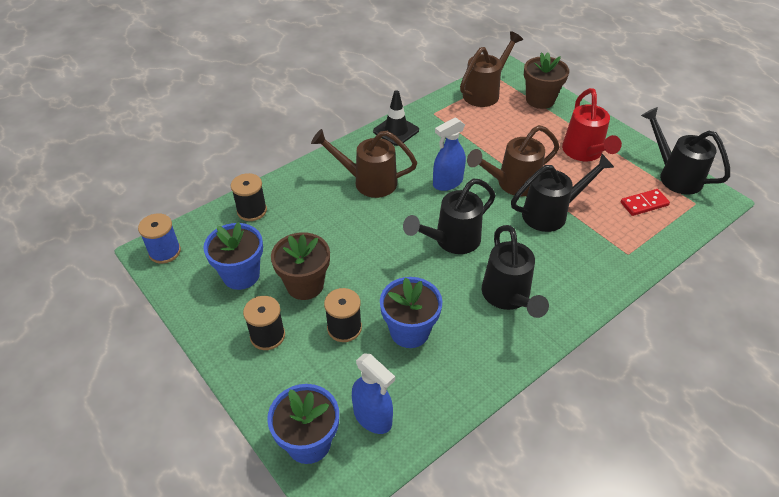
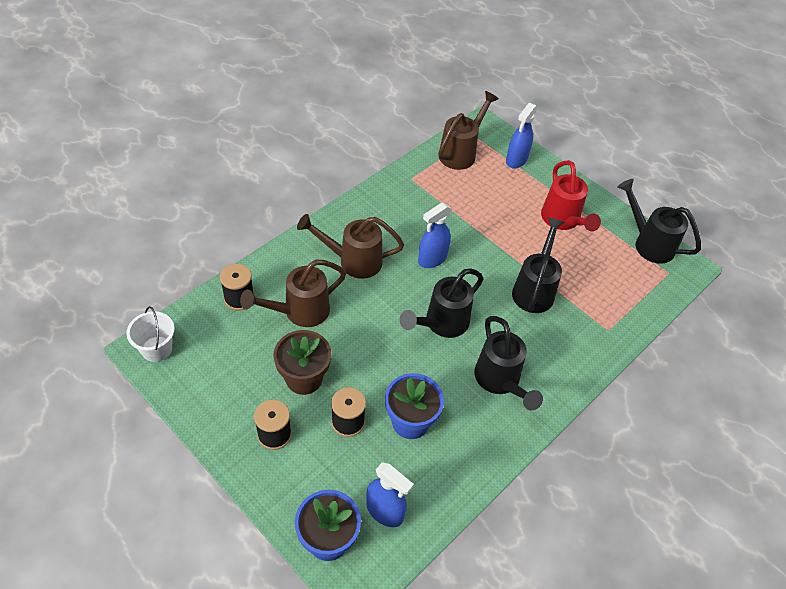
camera: 10 degrees left, 5 degrees up
(165, 252) = (157, 349): blue spool -> white bucket
(241, 275) = (239, 371): blue flower pot -> none
(396, 131) = (375, 200): black traffic cone -> none
(512, 184) = (495, 258): brown watering can -> brown watering can (300, 312)
(540, 100) = (516, 160): brown flower pot -> blue spray bottle
(551, 213) = (534, 289): black watering can -> black watering can turned 45 degrees counterclockwise
(644, 204) = (621, 275): red domino -> none

